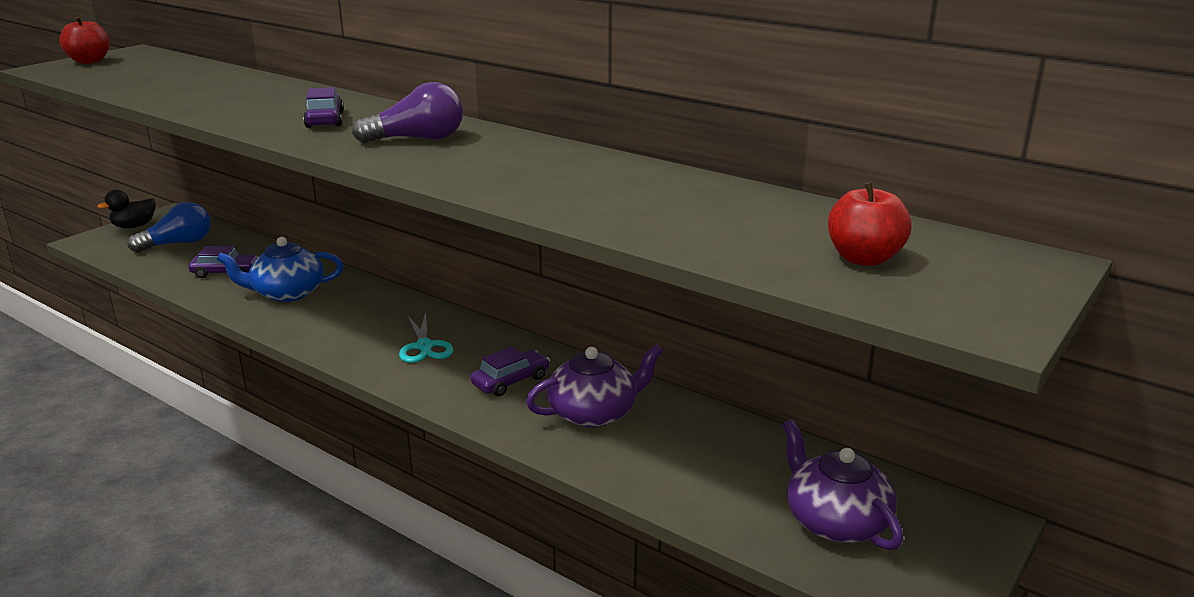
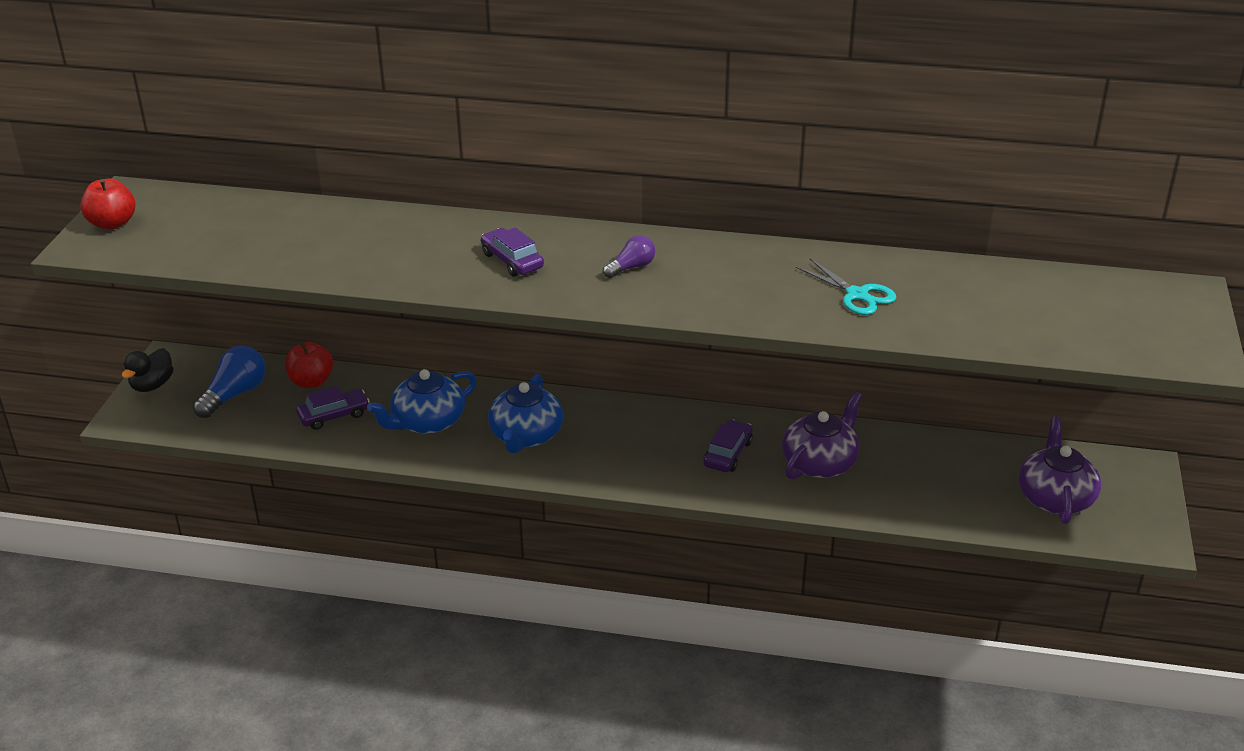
camera: 25 degrees left, 10 degrees up
(351, 322) = (526, 436): none -> blue teapot
(417, 139) = (631, 267): purple light bulb -> purple light bulb, size x0.60
(424, 346) = (621, 442): turquoise scissors -> turquoise scissors (857, 295)
(835, 521) = (1055, 497): purple teapot -> purple teapot turned 60 degrees clockwise
(864, 259) = (1088, 319): red apple -> red apple (311, 382)

